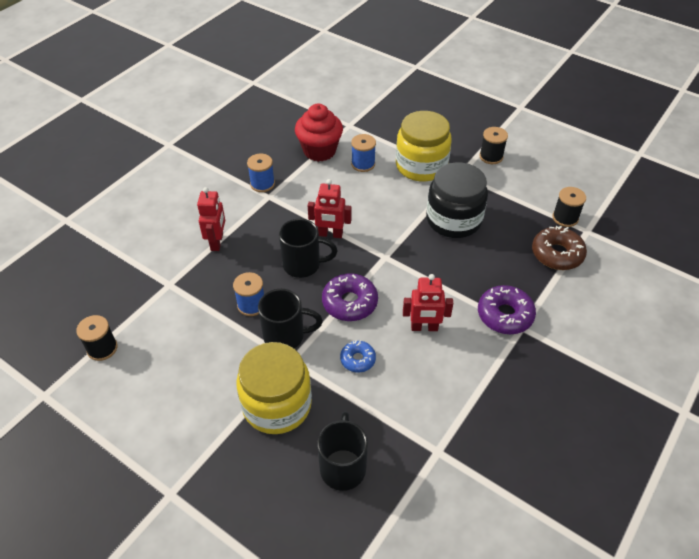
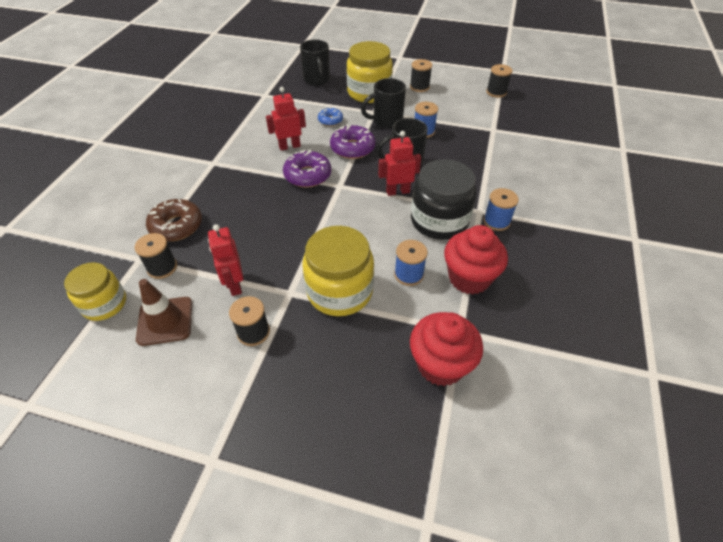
camera: 160 degrees right, 0 degrees up
(196, 395) = (419, 87): none -> black spool
(217, 242) = (487, 162): red robot -> red robot (234, 285)
(373, 113) = (440, 364): none -> red cupcake
(453, 220) = (285, 234): black jar -> black jar (439, 221)
(505, 315) = (227, 167): purple donut -> purple donut (307, 175)
(556, 178) = (165, 321): none -> brown traffic cone
(607, 201) = (104, 304): none -> yellow jar

